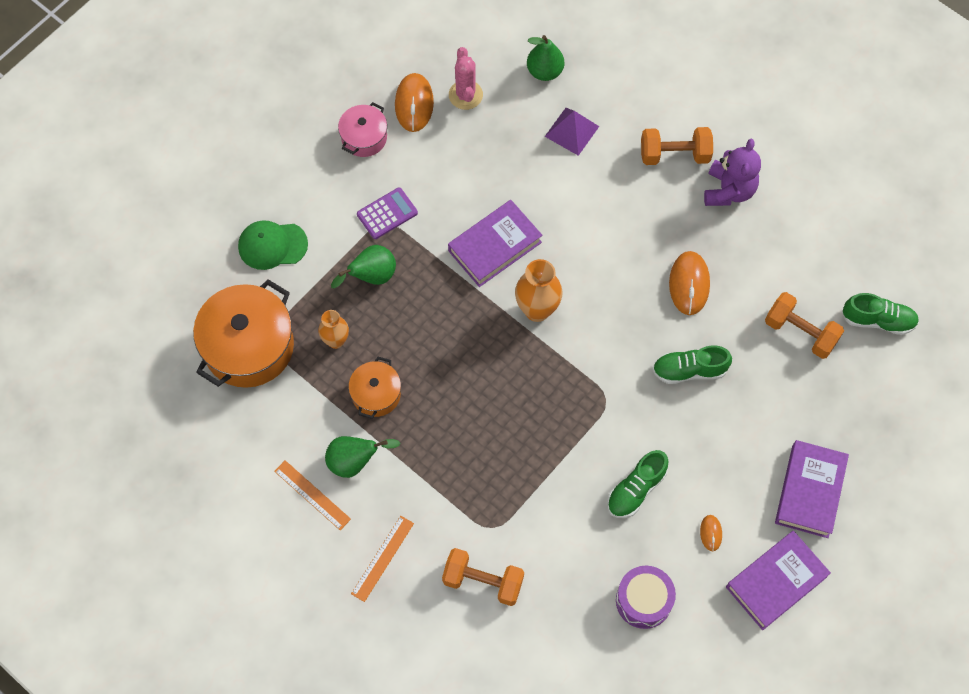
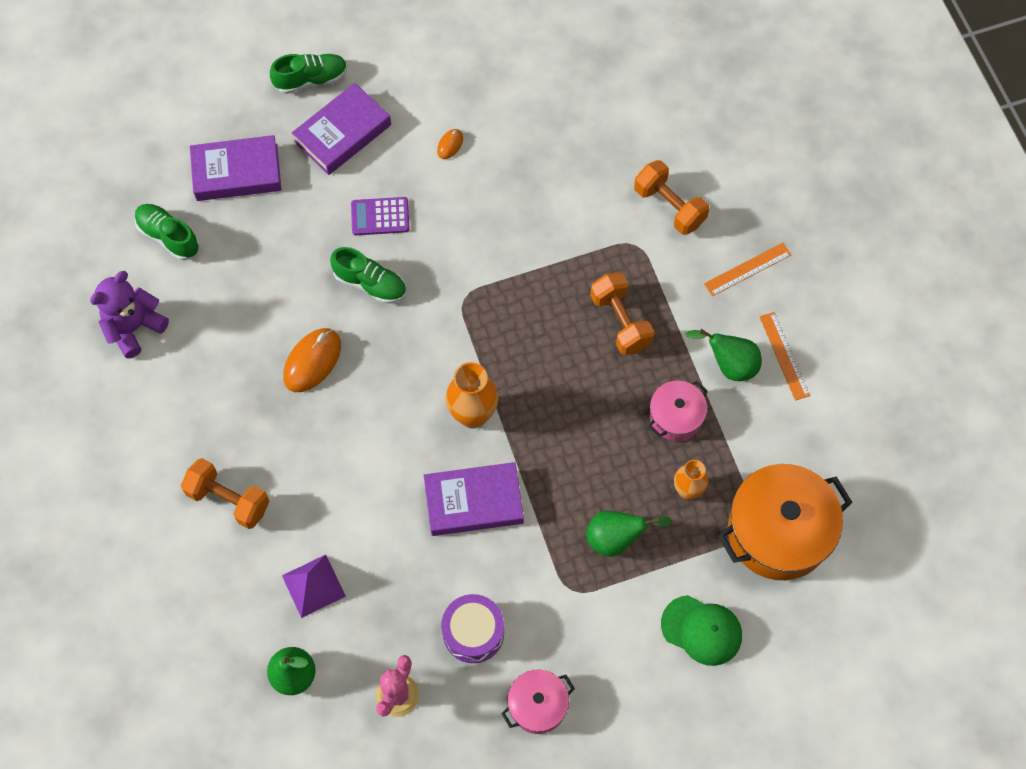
camera: 150 degrees left, 0 degrees up
(376, 394) = (675, 416): orange pot -> pink pot
(387, 214) = (562, 599): purple calculator -> purple calculator (380, 217)
(414, 104) = (460, 716): orange mouse -> none
(636, 489) = (489, 210): green shoe -> green shoe (311, 80)
(643, 600) = (542, 124): purple drum -> purple drum (473, 632)
(728, 190) = (205, 432): purple teddy bear -> purple teddy bear (134, 327)
(776, 582) = (423, 83): purple book -> purple book (237, 172)
(800, 332) = (245, 263): orange dumbbell -> orange dumbbell (620, 321)

